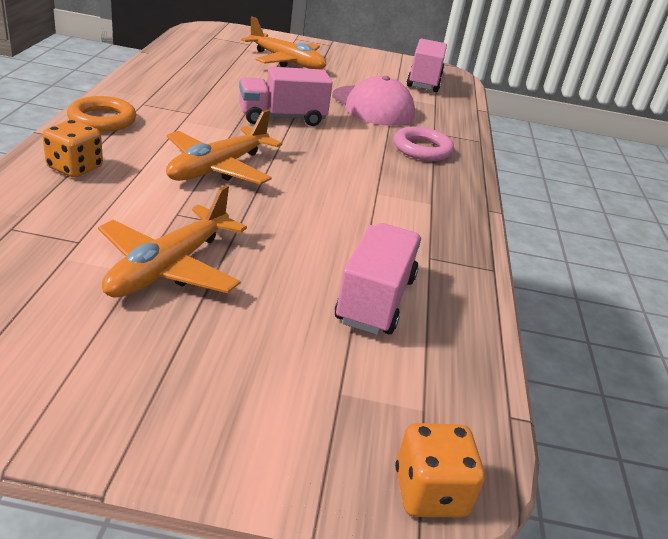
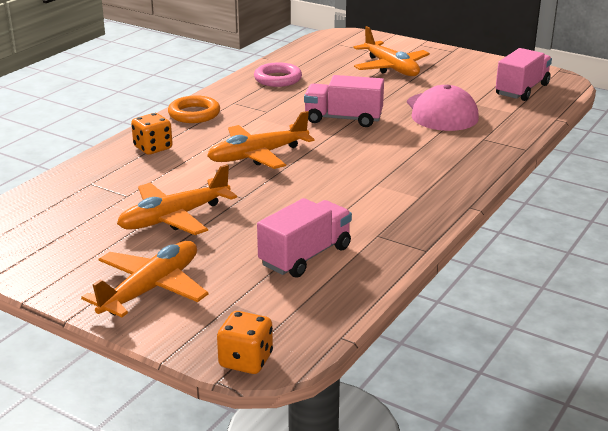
camera: 30 degrees right, 5 degrees down
(210, 393) = (151, 289): none -> orange plane
(422, 149) = (455, 152): pink ring -> pink ring (278, 79)

